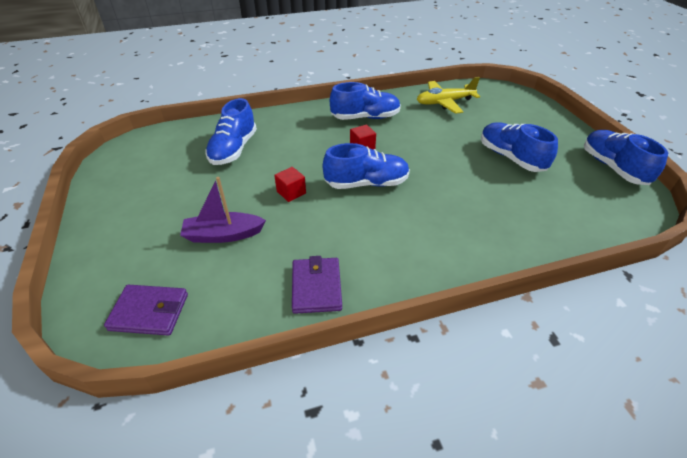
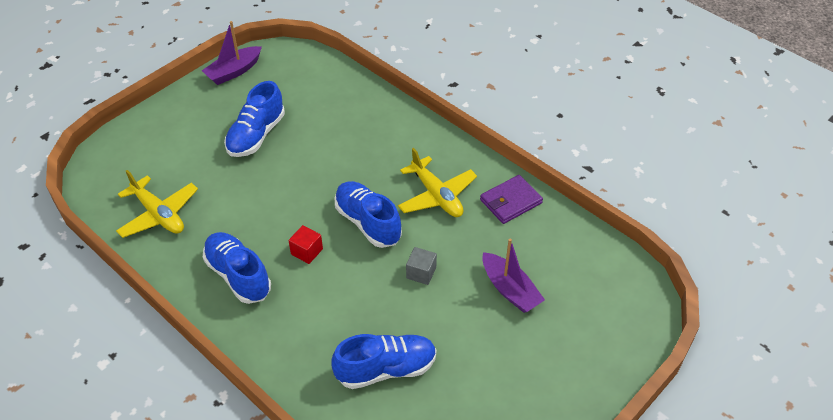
camera: 120 degrees left, 5 degrees up
(149, 312) = (611, 284): purple wallet -> none
(291, 192) = (421, 273): red cube -> grey cube
(366, 235) = (436, 196): none -> yellow plane
(613, 167) = (234, 71): blue shoe -> purple boat

